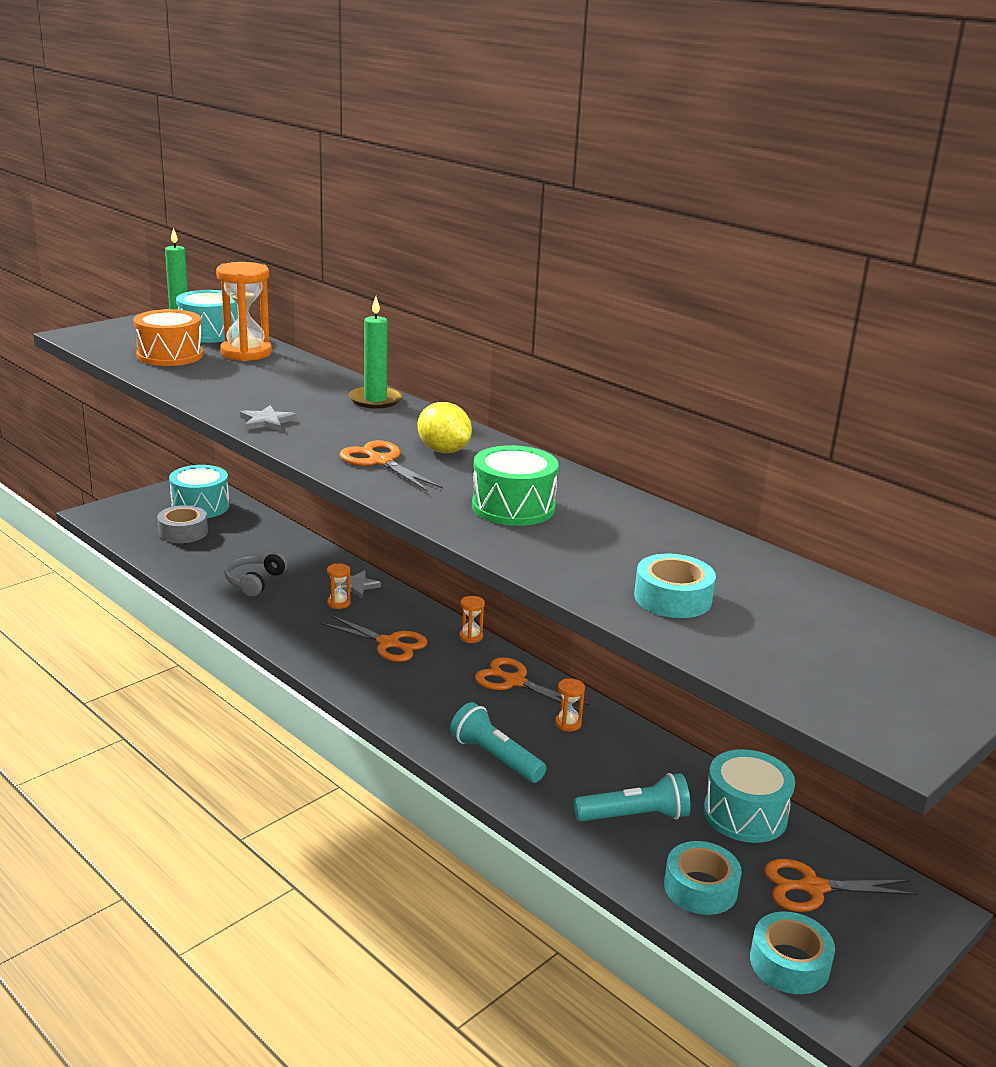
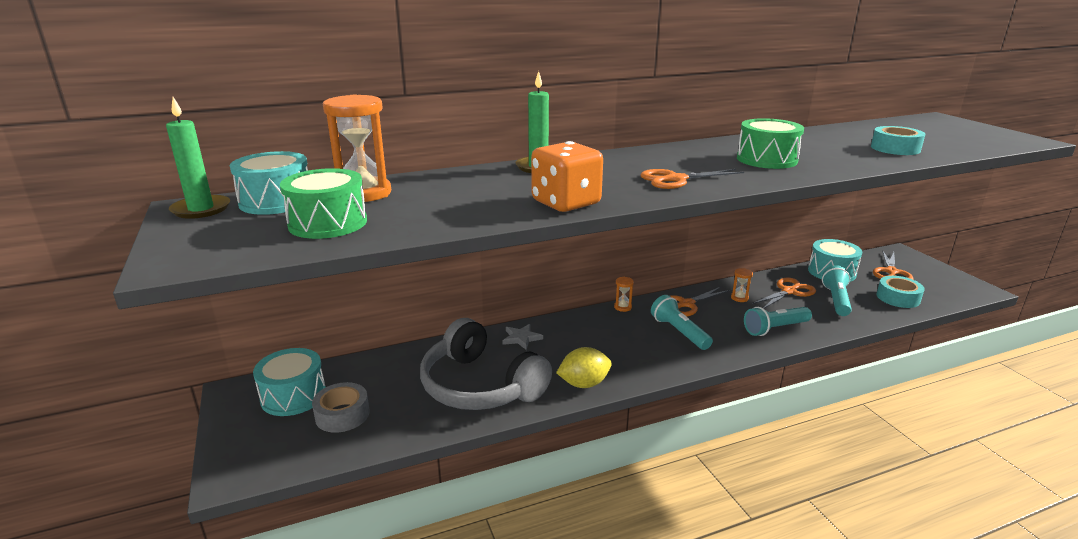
camera: 65 degrees left, 0 degrees up
(170, 355) = (328, 223): orange drum -> green drum
(254, 581) = (480, 386): grey headphones -> grey headphones, size x2.07
(266, 421) = (566, 203): grey star -> orange dice
(338, 603) = (545, 350): orange hourglass -> none
(389, 643) = (618, 340): orange scissors -> orange scissors (789, 291)
(434, 682) = (679, 332): none -> turquoise flashlight
(443, 450) = (659, 162): yellow lemon -> yellow lemon (584, 384)
(789, 963) = (951, 291): turquoise tape -> none

